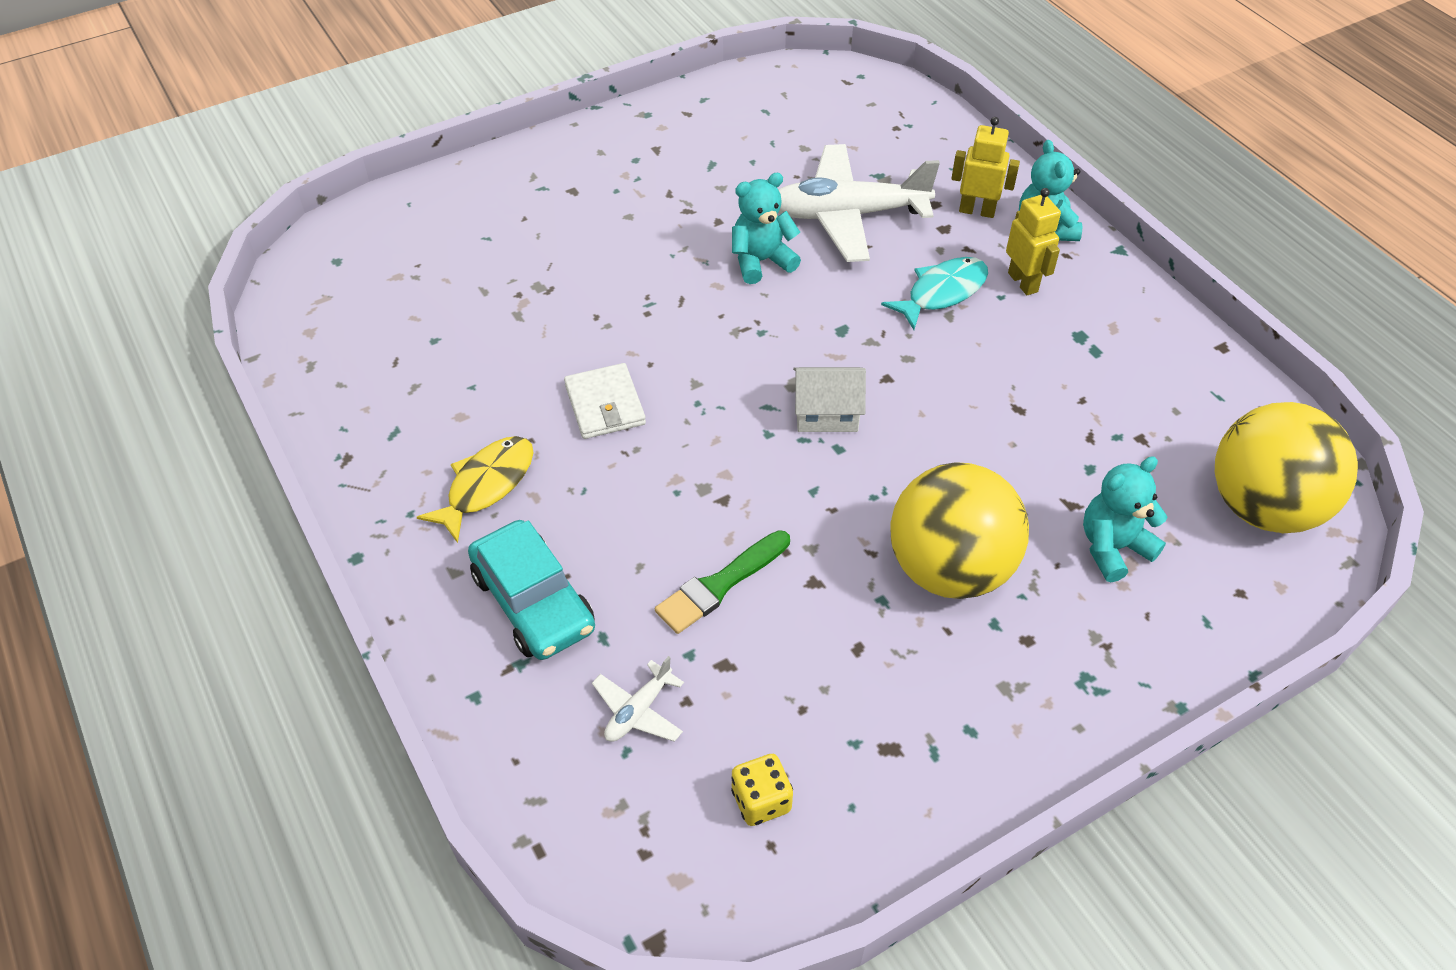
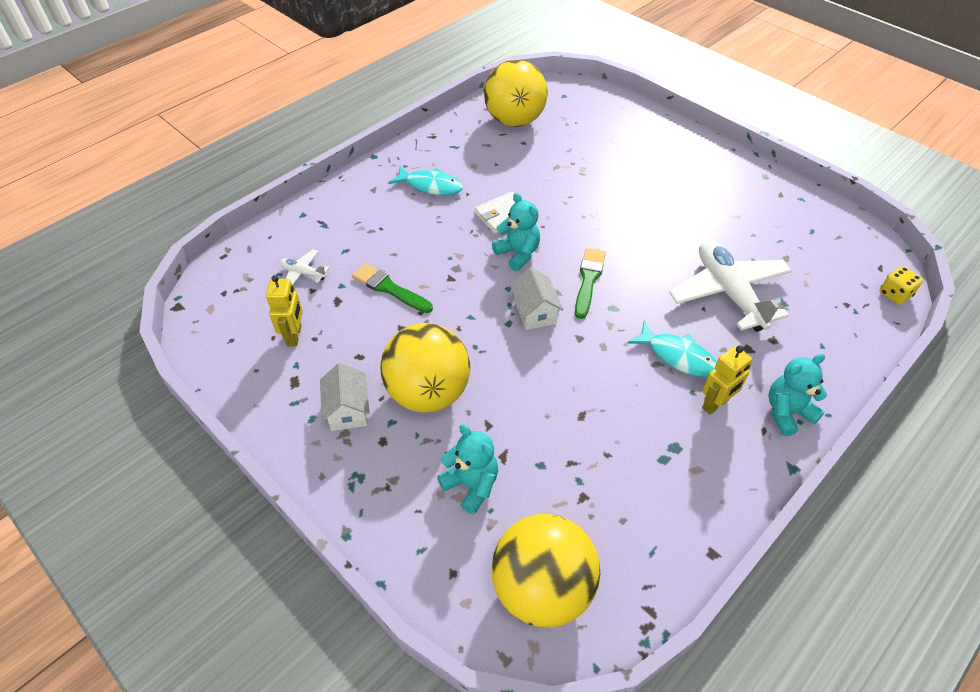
camera: 75 degrees right, 0 degrees up
(368, 338) = (514, 121): none -> yellow ball
(486, 485) = (430, 186): yellow fish -> turquoise fish
(534, 601) = (361, 220): turquoise car -> none
(761, 261) = (656, 257): turquoise teddy bear -> turquoise teddy bear (518, 254)
(761, 801) = (256, 331): yellow dice -> yellow dice (895, 294)
(781, 341) = (588, 280): none -> green brush
(963, 677) = (348, 410): none -> white house
(977, 211) = (780, 366): yellow robot -> yellow robot (294, 336)

